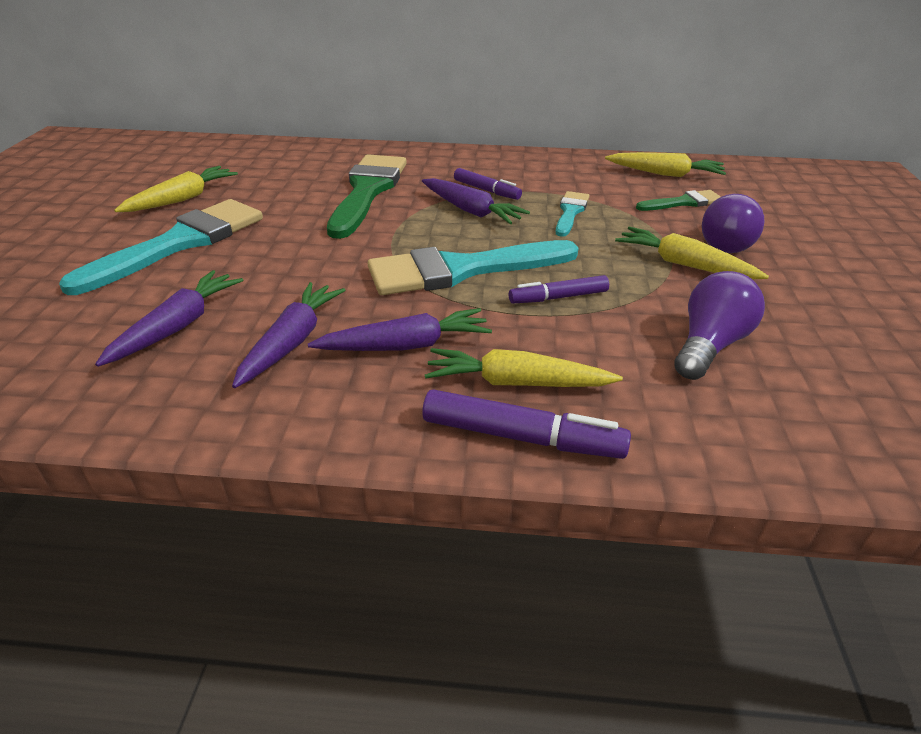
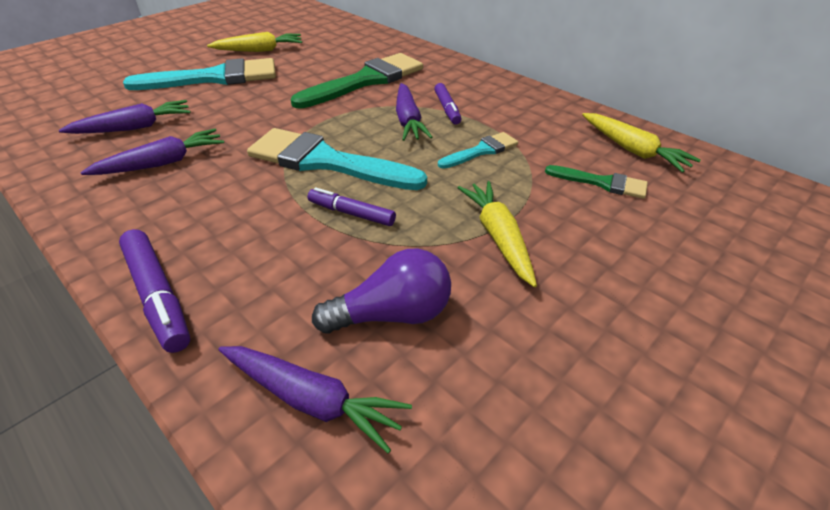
camera: 40 degrees right, 5 degrees up
(405, 346) = (207, 197): purple carrot -> purple carrot (312, 400)
(516, 383) = (219, 258): yellow carrot -> none
(726, 242) = (578, 236): purple light bulb -> none

